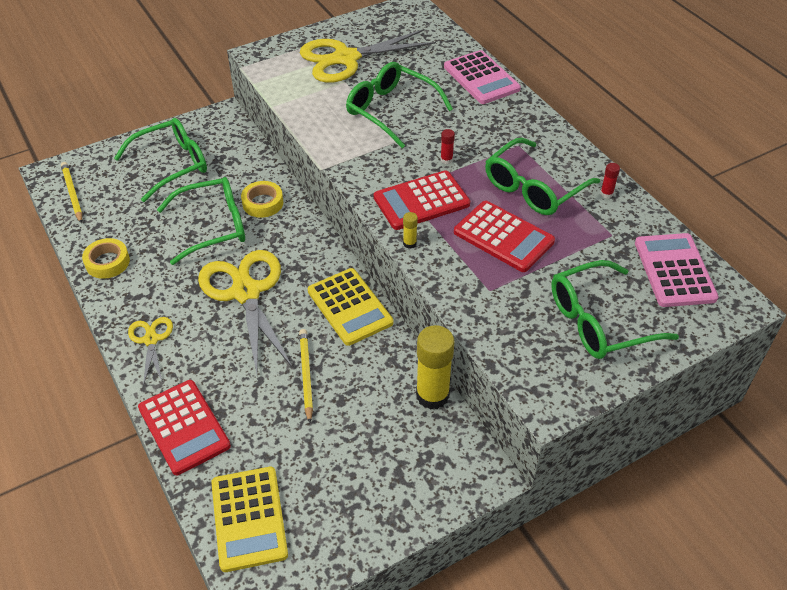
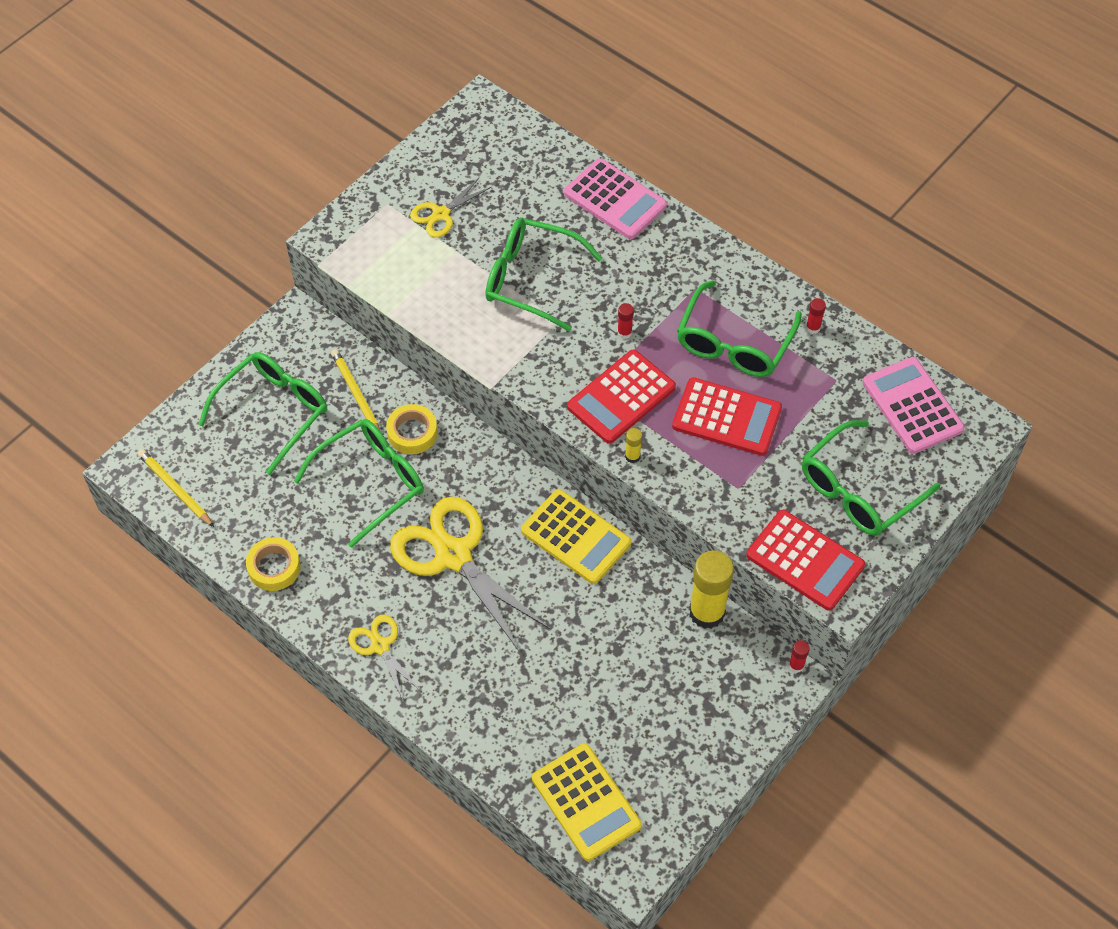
camera: 20 degrees left, 10 degrees up
(184, 427) = (471, 731): red calculator -> red calculator (805, 560)
(306, 375) = (568, 632): yellow pencil -> yellow pencil (356, 394)
(346, 58) = (441, 214): yellow scissors -> yellow scissors, size x0.51
(494, 463) = (796, 665): none -> red glue stick

